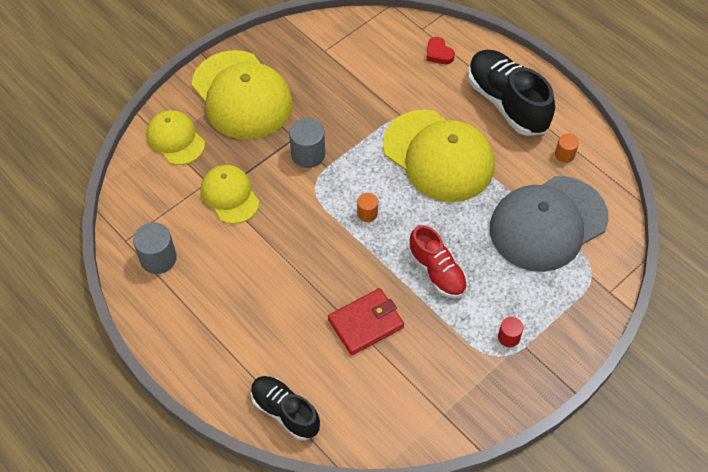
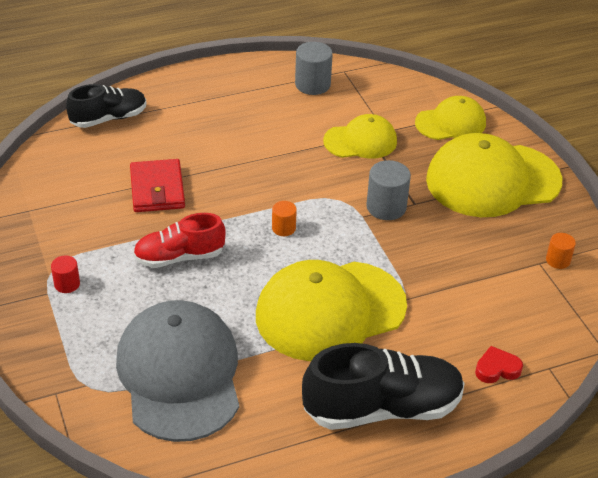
camera: 110 degrees right, 15 degrees down
(564, 154) = (269, 435): orange cylinder -> orange cylinder (558, 260)

